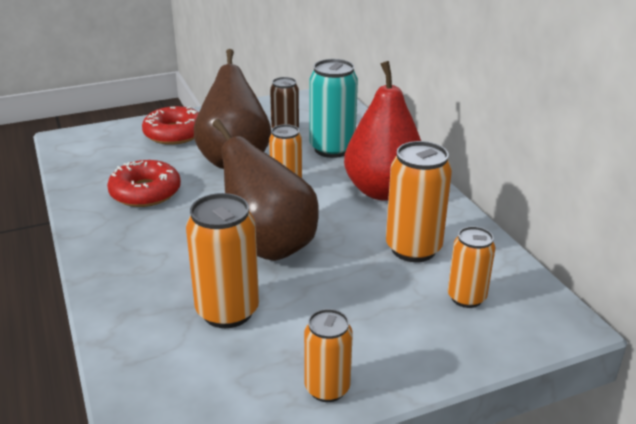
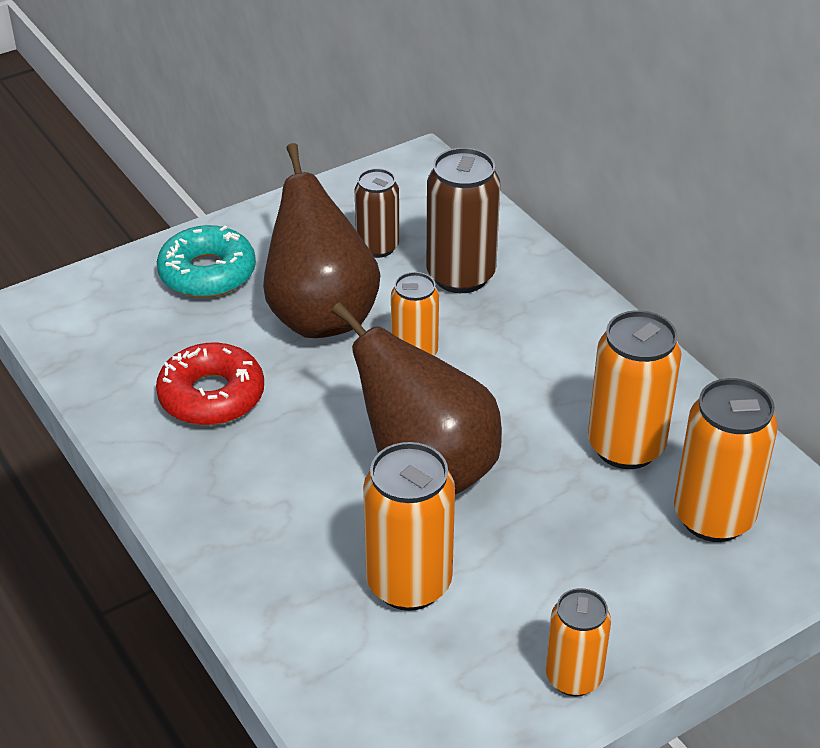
camera: 10 degrees left, 10 degrees up
(174, 133) = (207, 273): red donut -> turquoise donut
(332, 149) = (460, 276): turquoise can -> brown can
(383, 191) = (557, 348): red pear -> none
(466, 298) = (713, 517): orange can -> orange can, size x1.58

